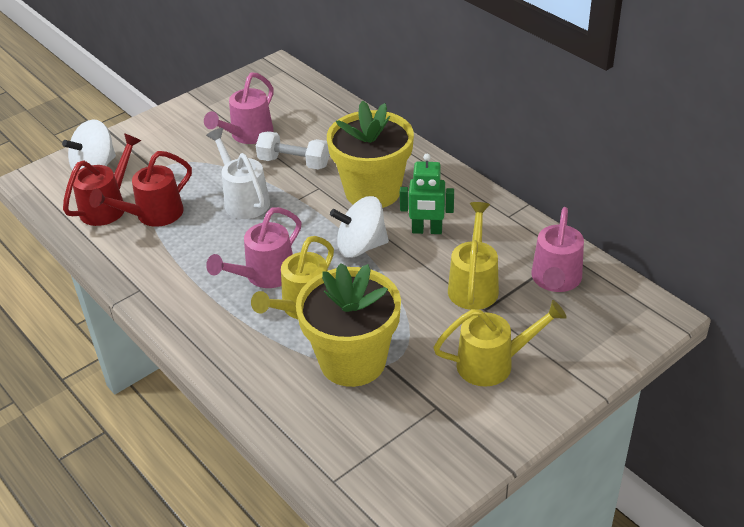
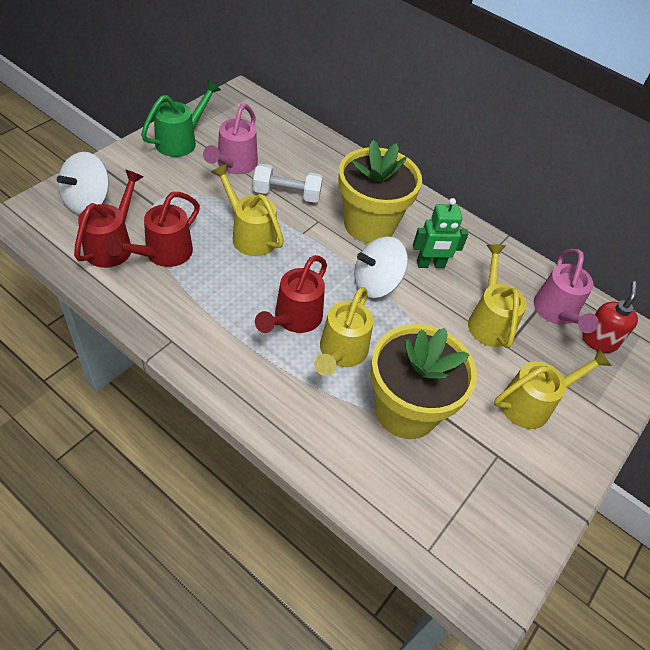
camera: 20 degrees left, 10 degrees up
(200, 113) = (181, 141): none -> green watering can
(244, 200) = (250, 235): white watering can -> yellow watering can
(264, 275) = (294, 319): pink watering can -> red watering can
(595, 309) = (599, 341): none -> red soap dispenser

